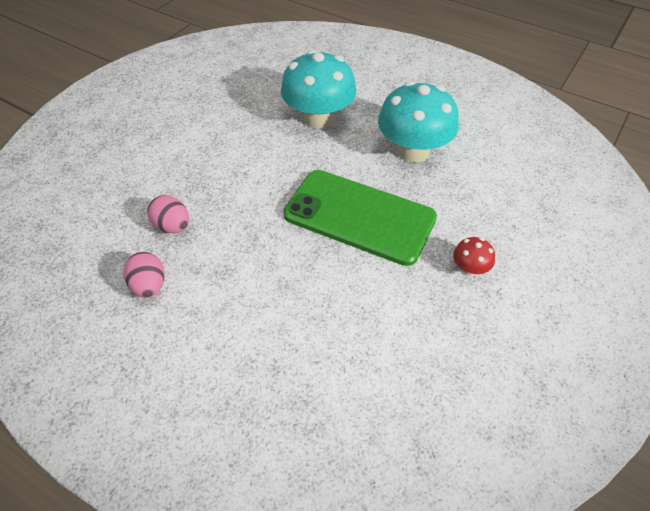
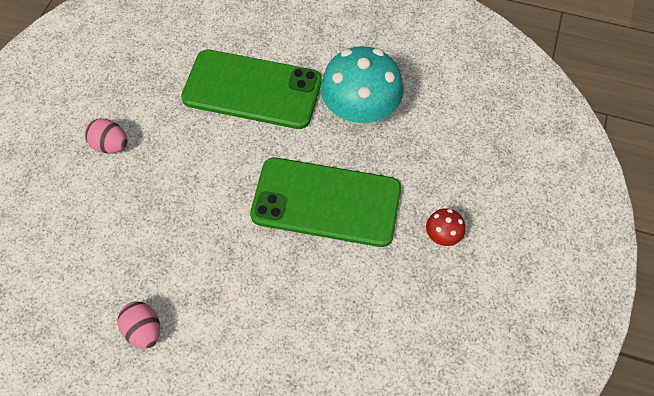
camera: 15 degrees left, 10 degrees up
(173, 226) = (143, 258): pink egg -> pink egg (111, 145)
(318, 118) = (252, 89): turquoise mushroom -> green phone

